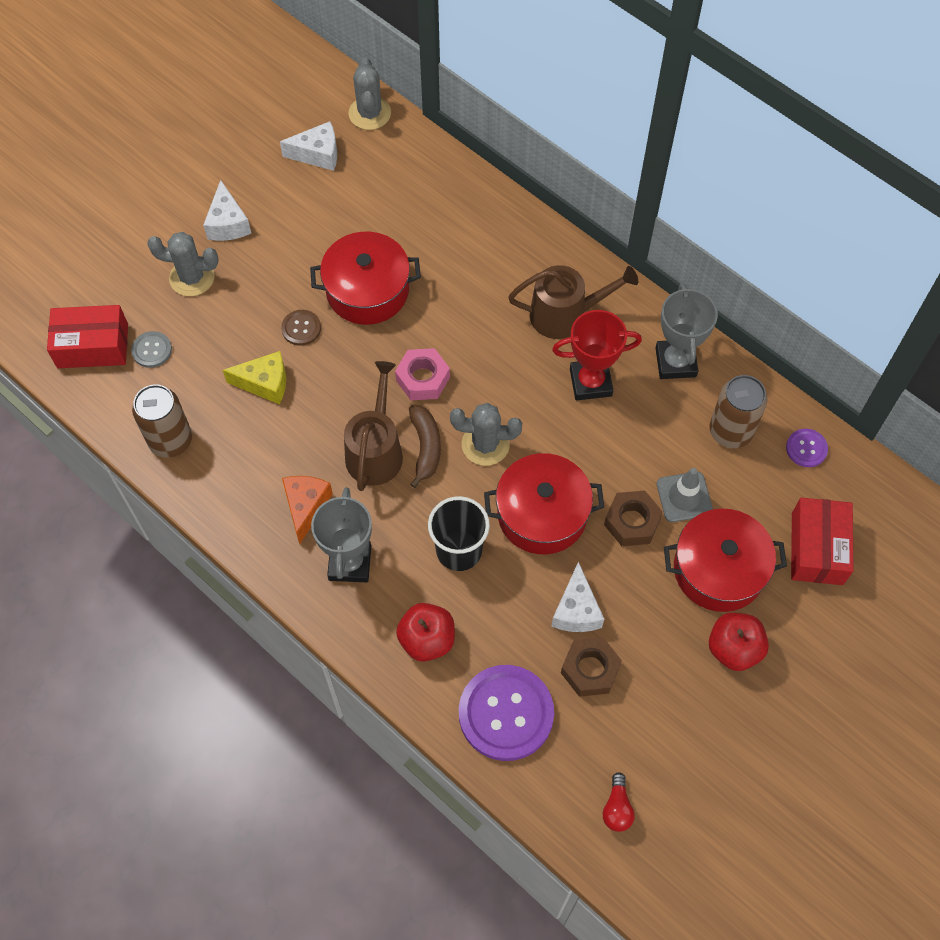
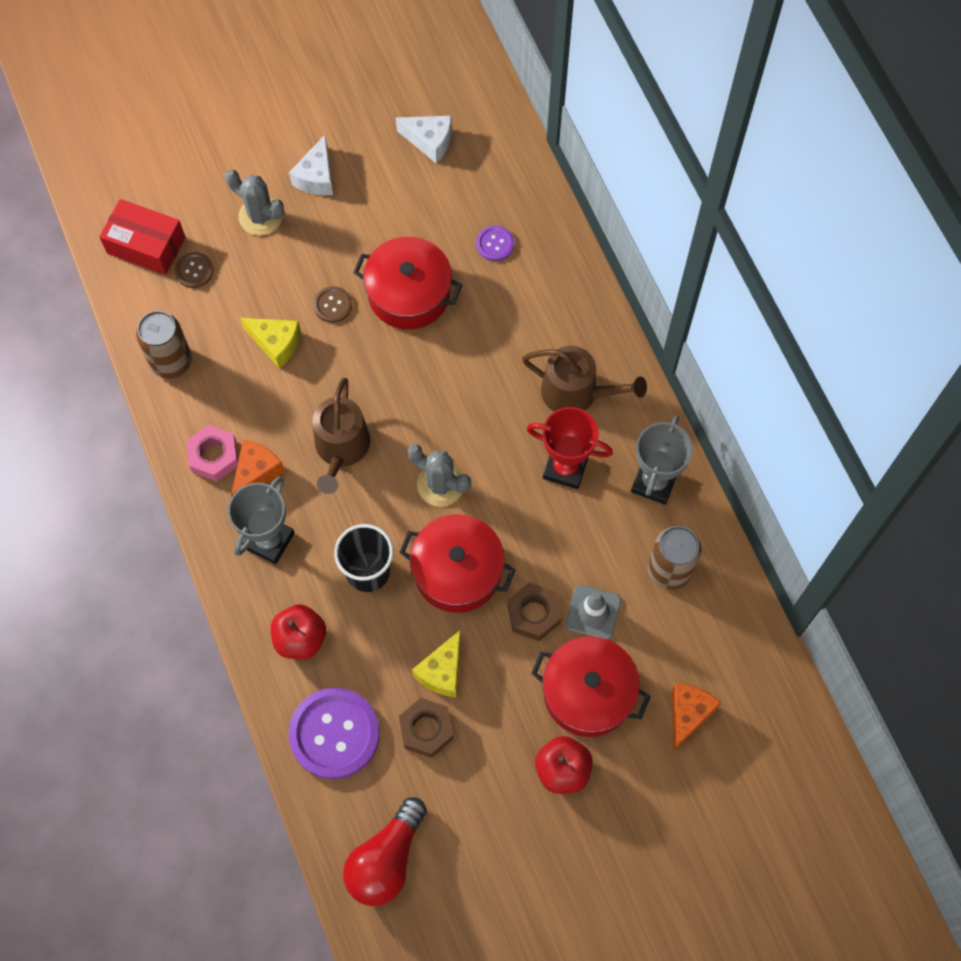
camera: 25 degrees right, 5 degrees up
(152, 350) = (194, 271): grey button -> brown button
(369, 113) = (497, 119): grey cactus -> none
(375, 451) = (341, 448): brown watering can -> brown watering can turned 150 degrees clockwise
(423, 379) = (416, 399): pink nut -> pink nut (214, 456)
(425, 447) = (386, 464): brown banana -> none
(576, 610) = (442, 671): white cheese -> yellow cheese
(617, 808) = (386, 859): red light bulb -> red light bulb, size x2.07
(806, 448) = (731, 617): purple button -> purple button (495, 244)
(817, 548) = (688, 714): red box -> orange cheese

